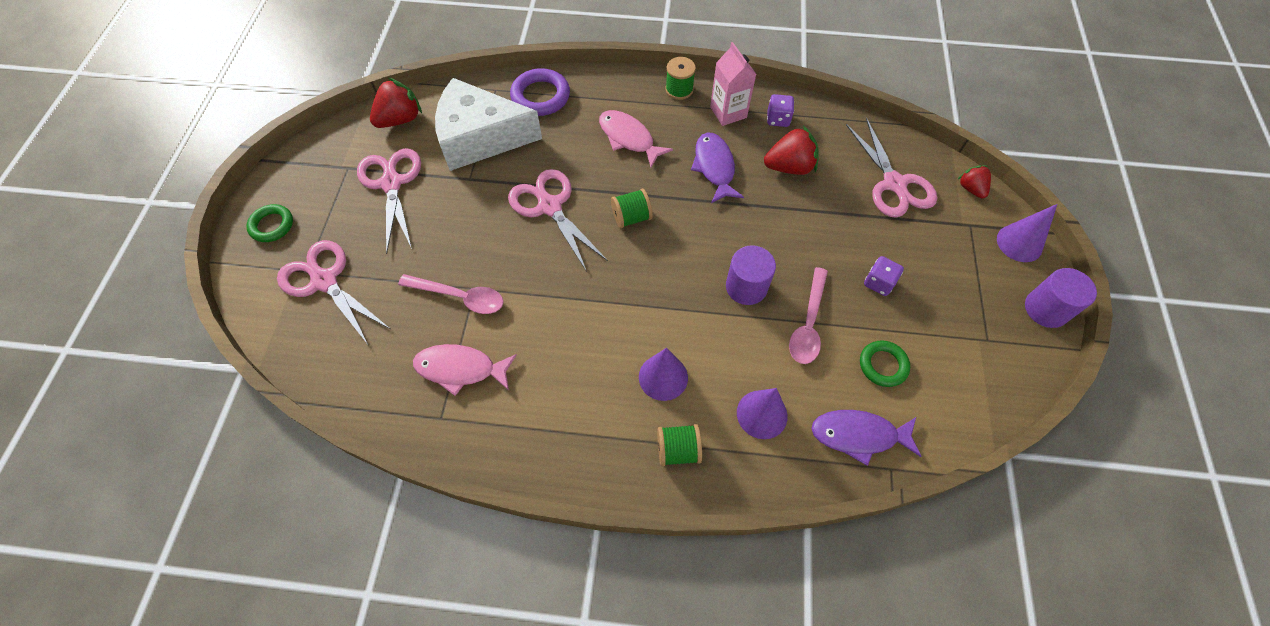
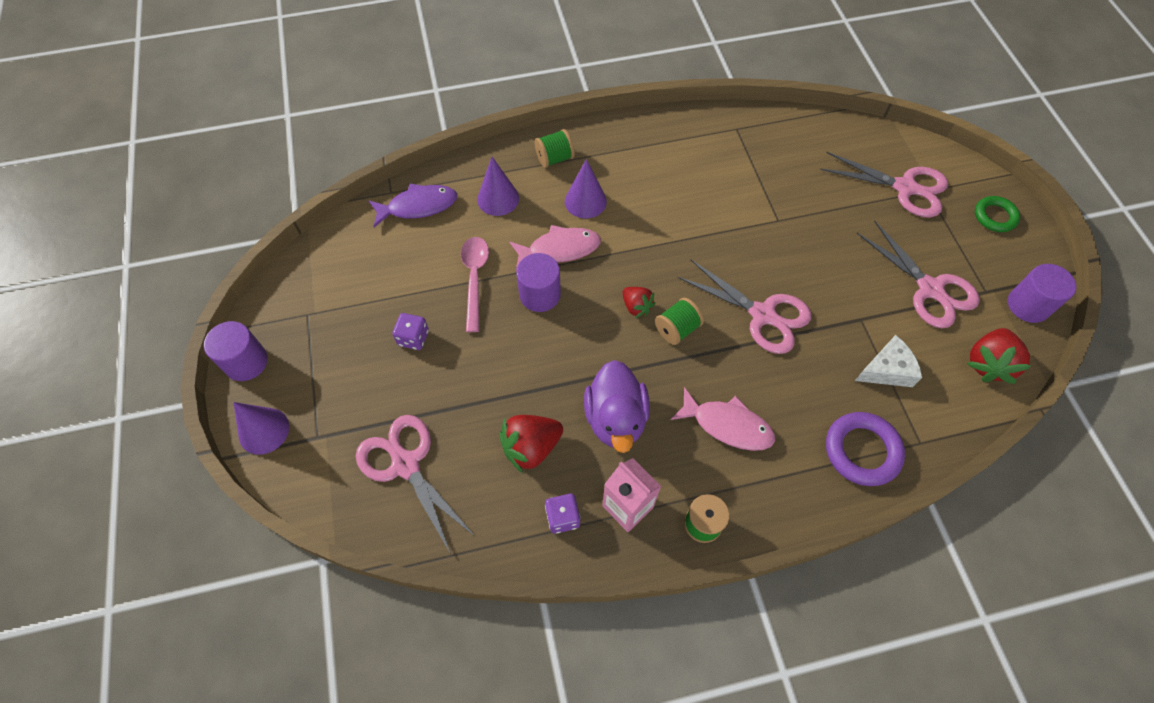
camera: 160 degrees right, 0 degrees up
(326, 147) = (1028, 305): none -> purple cylinder
(460, 297) = (785, 210): pink spoon -> none
(460, 369) = (745, 161): pink fish -> pink fish (560, 249)
(480, 138) = (886, 370): white cheese -> white cheese, size x0.50
(714, 167) = (616, 418): purple fish -> purple duck
(883, 365) = (403, 264): green ring -> none
(971, 189) = (314, 488): red strawberry -> red strawberry (636, 307)

